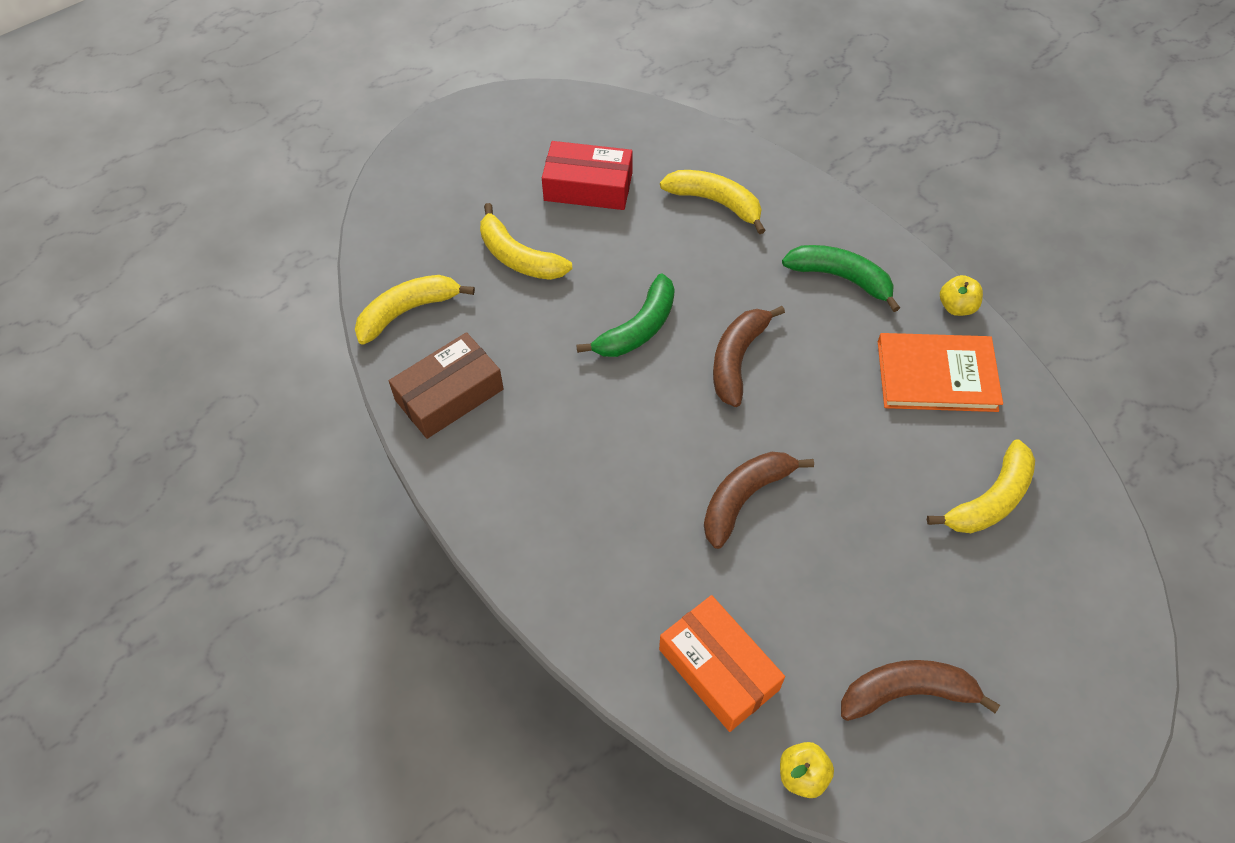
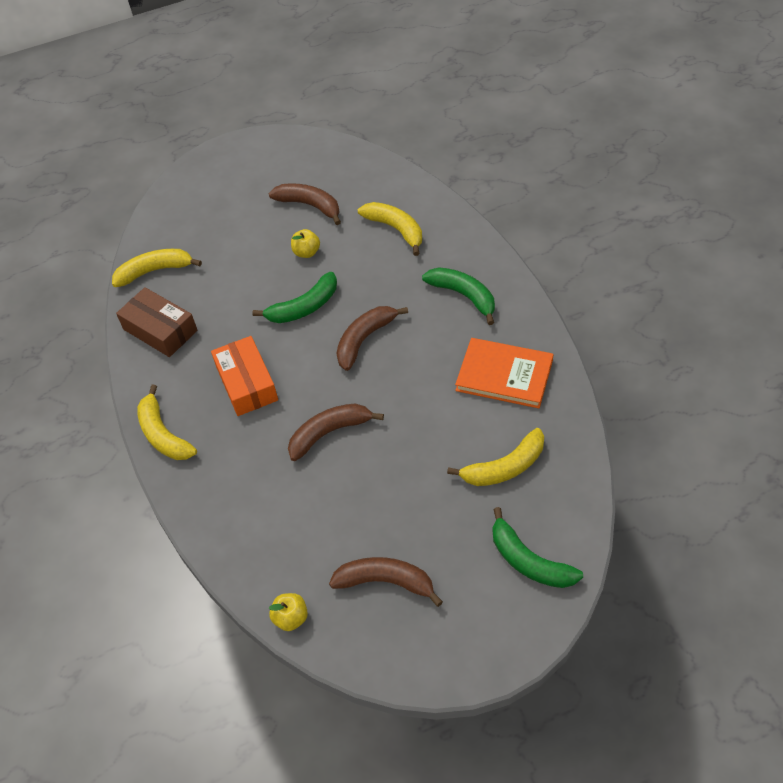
camera: 20 degrees right, 5 degrees down
(449, 395) = (160, 330): brown box -> brown box turned 60 degrees clockwise
(518, 257) = (242, 246): yellow banana -> yellow banana (163, 434)
(588, 187) = (310, 205): red box -> brown banana
(719, 669) = (264, 539): orange box -> orange box (247, 383)
(956, 307) = (541, 330): yellow apple -> yellow apple (306, 252)
(1074, 621) = (528, 561): none -> green banana

